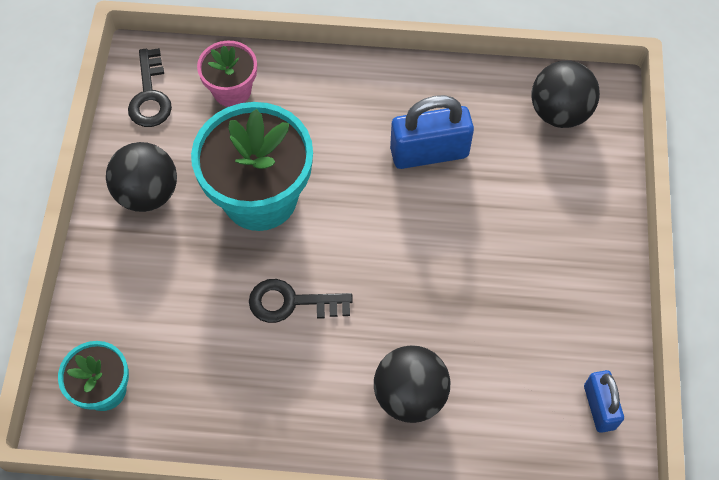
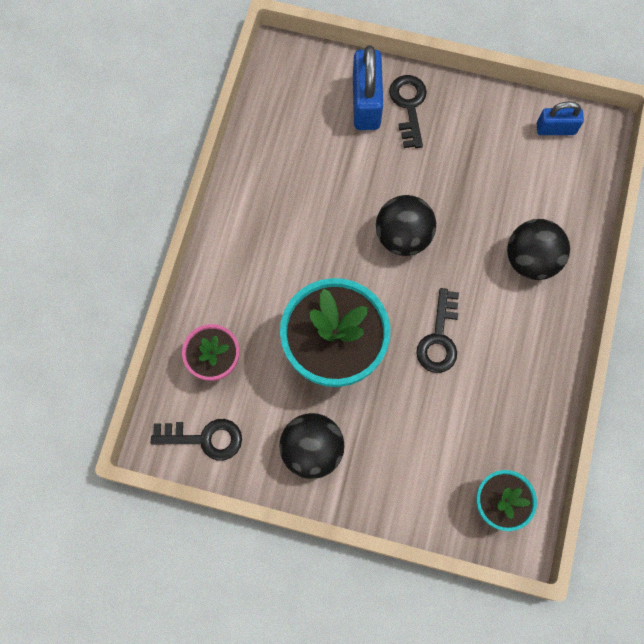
camera: 80 degrees left, 10 degrees up
(429, 152) = (315, 204): blue padlock -> blue padlock (366, 103)
(559, 112) = (295, 95): black ball -> black ball (403, 236)
(580, 231) = (409, 106): none -> black key

